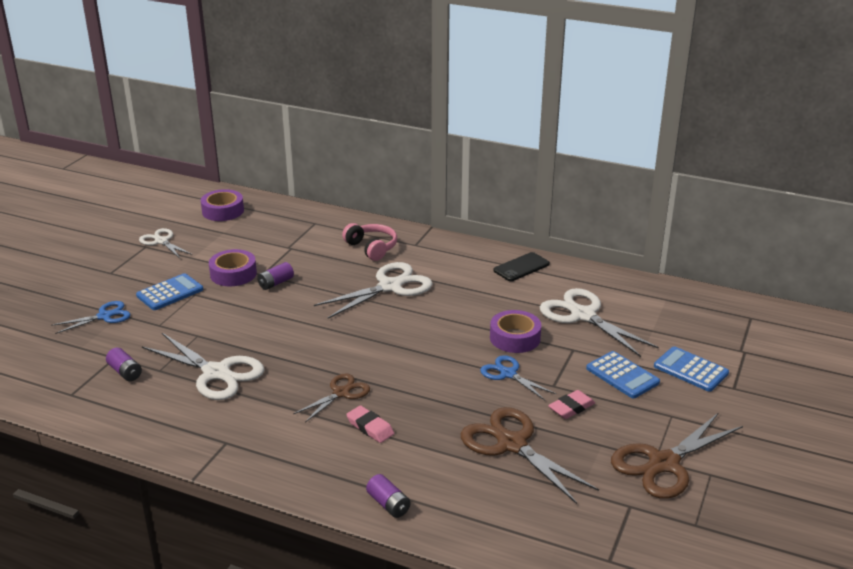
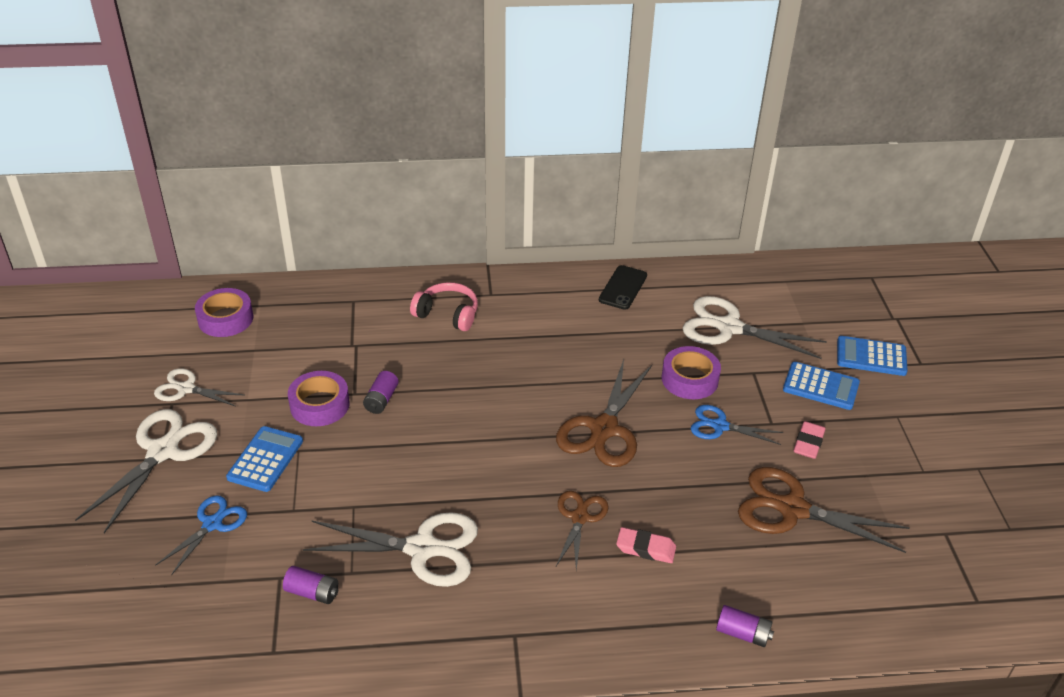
camera: 30 degrees left, 10 degrees up
(390, 286) = (511, 359): white scissors -> white scissors (163, 451)
(664, 464) = (934, 473): brown scissors -> brown scissors (604, 429)

